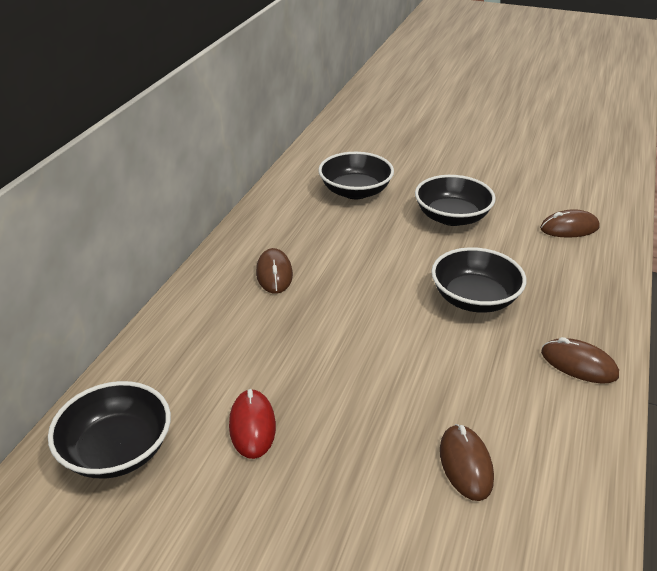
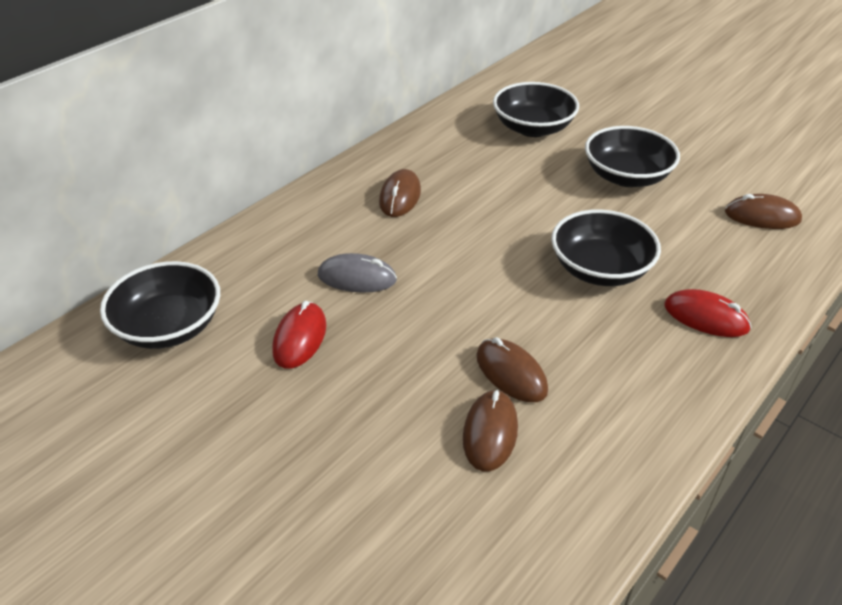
camera: 20 degrees right, 5 degrees up
(275, 356) = (357, 278): none -> grey mouse
(575, 318) = (706, 317): none -> red mouse
(578, 364) = (679, 366): brown mouse -> brown mouse (511, 373)

